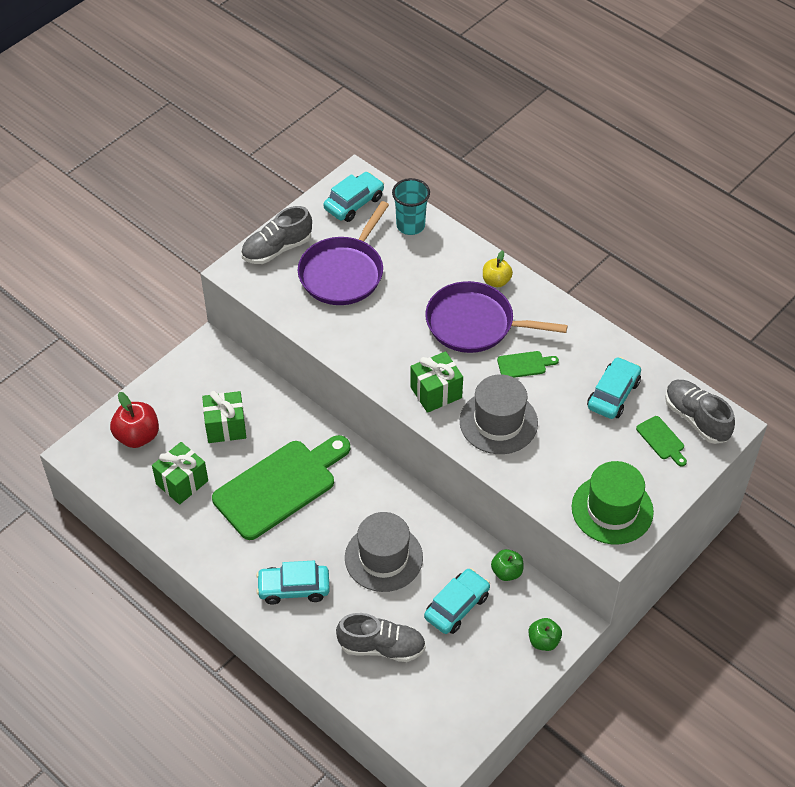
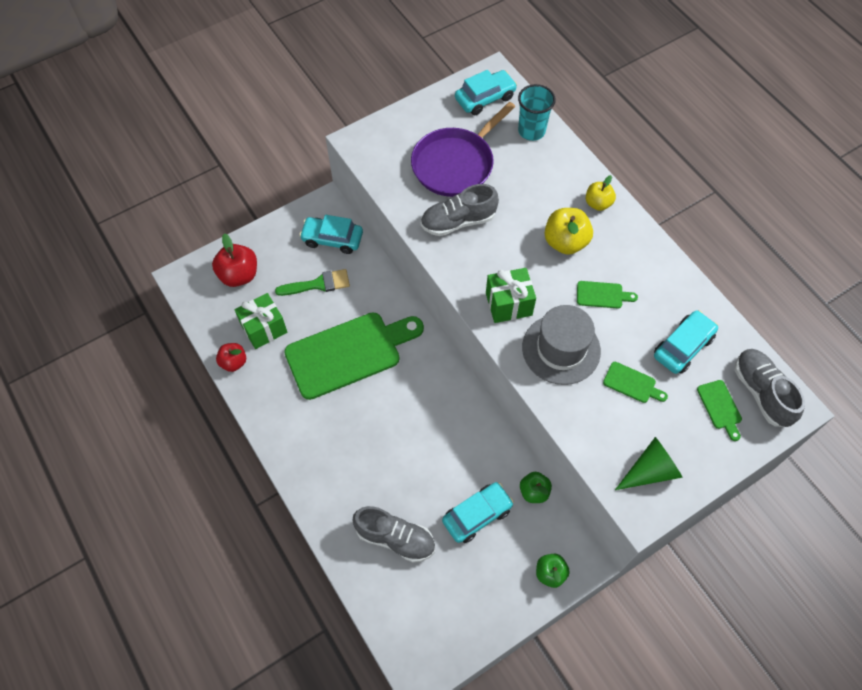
camera: 15 degrees right, 10 degrees up
(160, 522) = (233, 362): none -> red apple
(225, 427) = (318, 284): green gift -> green brush
(277, 249) = (401, 128): grey shoe -> grey shoe (458, 221)
(294, 588) = (332, 457): turquoise car -> turquoise car (332, 239)
(383, 557) = (423, 447): grey hat -> none
(474, 324) = (565, 242): purple pan -> yellow apple
(574, 438) = (632, 383): none -> green cutting board
(612, 509) = (650, 470): green hat -> green cone

